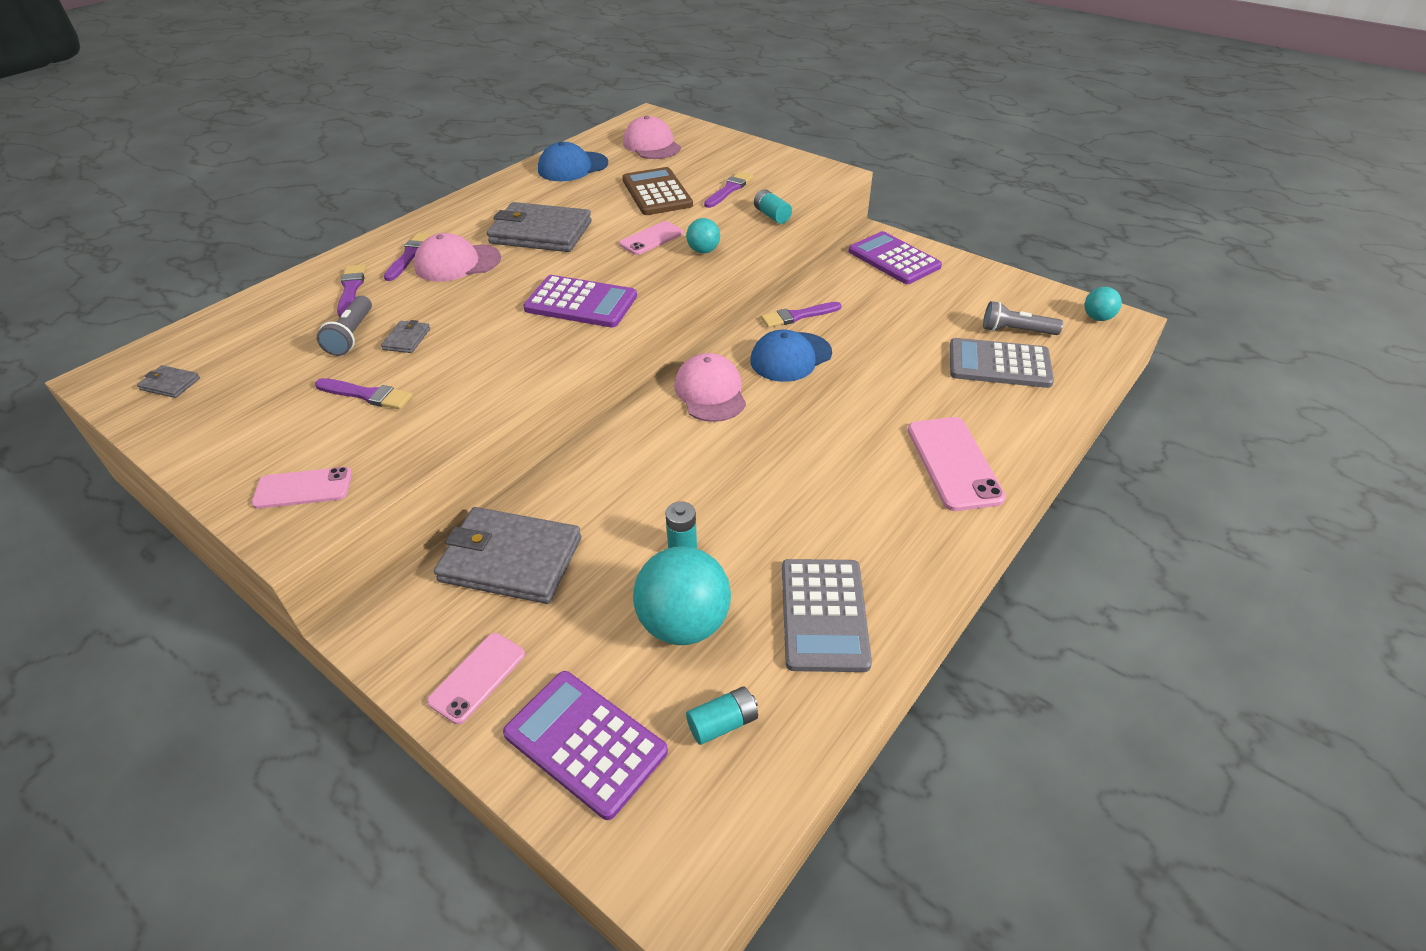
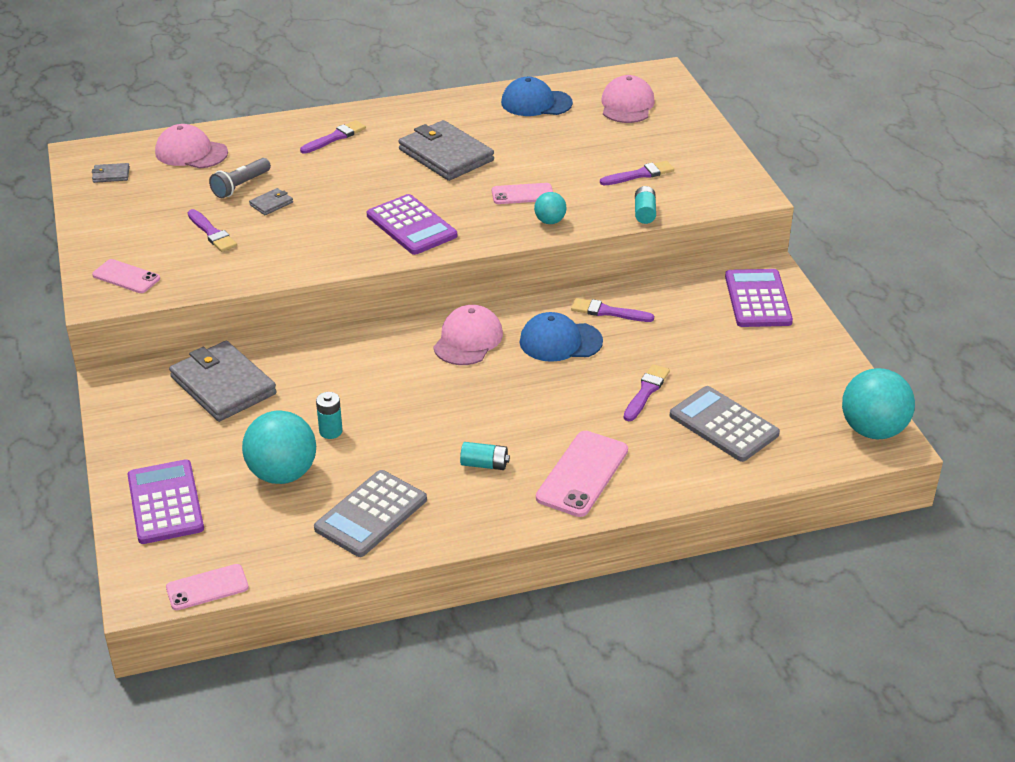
camera: 35 degrees right, 5 degrees down
(170, 384) = (111, 175): grey wallet -> grey wallet turned 60 degrees counterclockwise
(351, 289) = (272, 149): purple brush -> purple brush (646, 391)
(457, 263) = (360, 157): pink cap -> pink cap (191, 152)
(477, 677) = (143, 440): pink phone -> pink phone (207, 587)
(657, 193) = (576, 154): brown calculator -> none
(722, 723) = (246, 535): turquoise battery -> turquoise battery (484, 464)
(1016, 331) = (779, 407): grey flashlight -> none
(1097, 318) = (872, 430): turquoise ball -> turquoise ball, size x1.96

